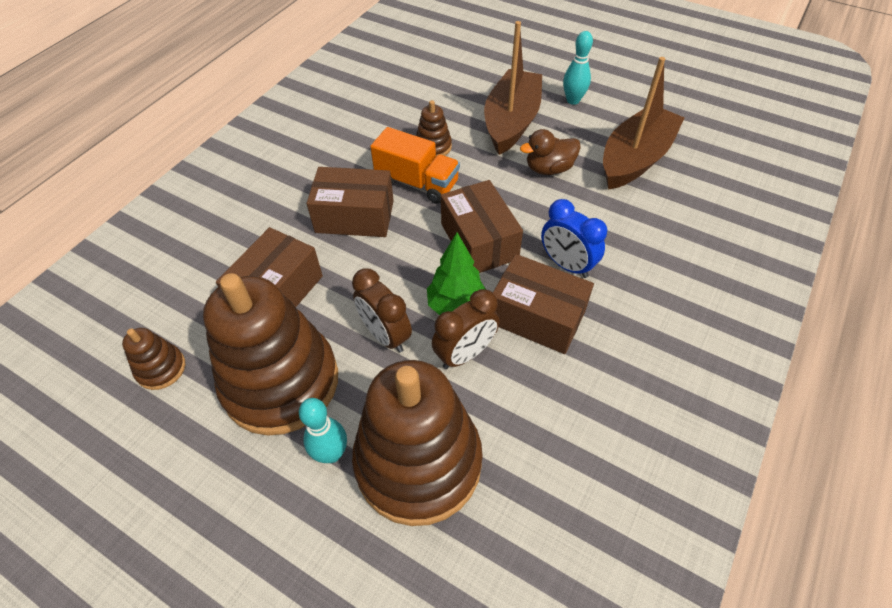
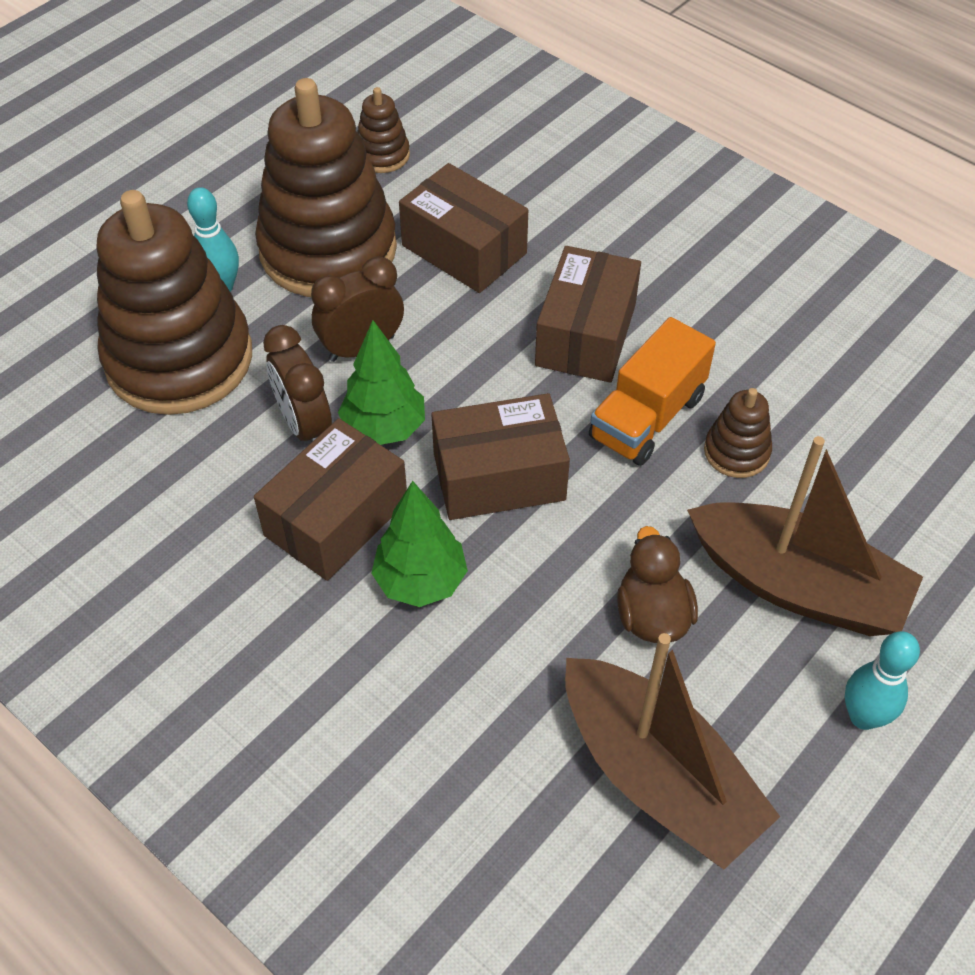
camera: 100 degrees right, 0 degrees up
(566, 265) = (421, 581): blue clock -> green tree

